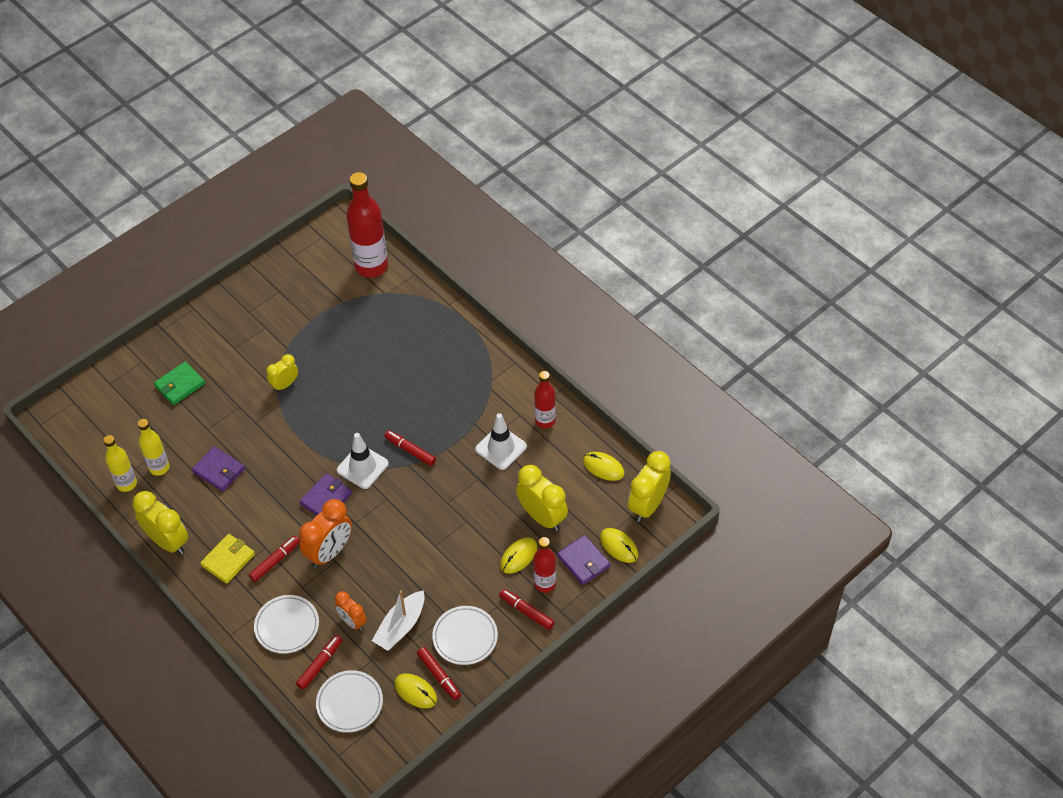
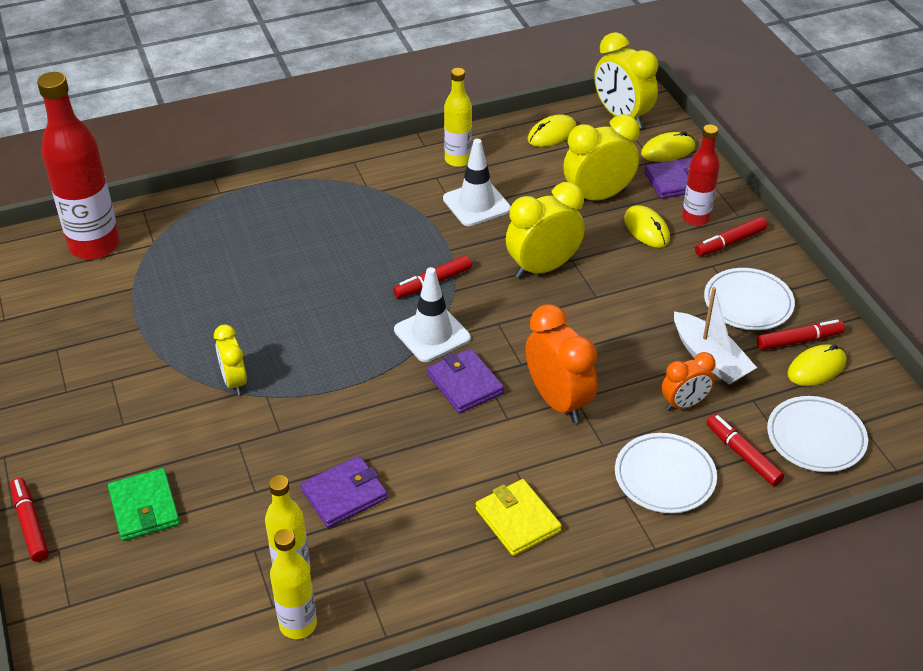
camera: 70 degrees left, 10 degrees down
(168, 541) = (445, 591): yellow clock -> yellow clock (543, 268)
(275, 561) = (545, 464): red marker -> red marker (30, 524)
(545, 421) = (458, 160): red bottle -> yellow bottle

